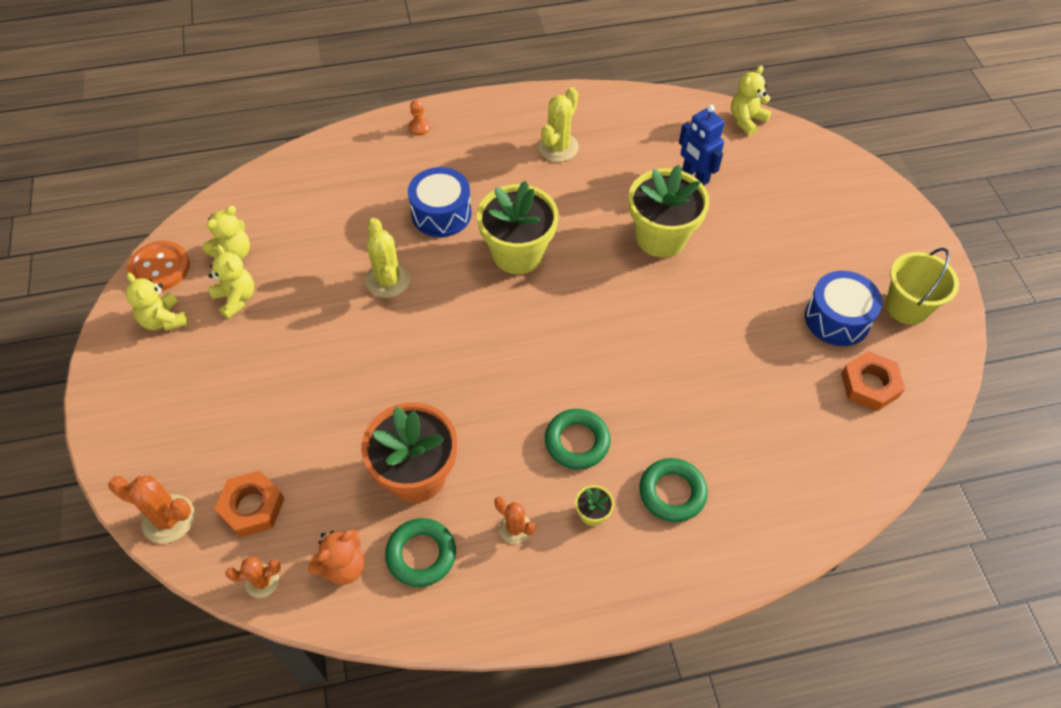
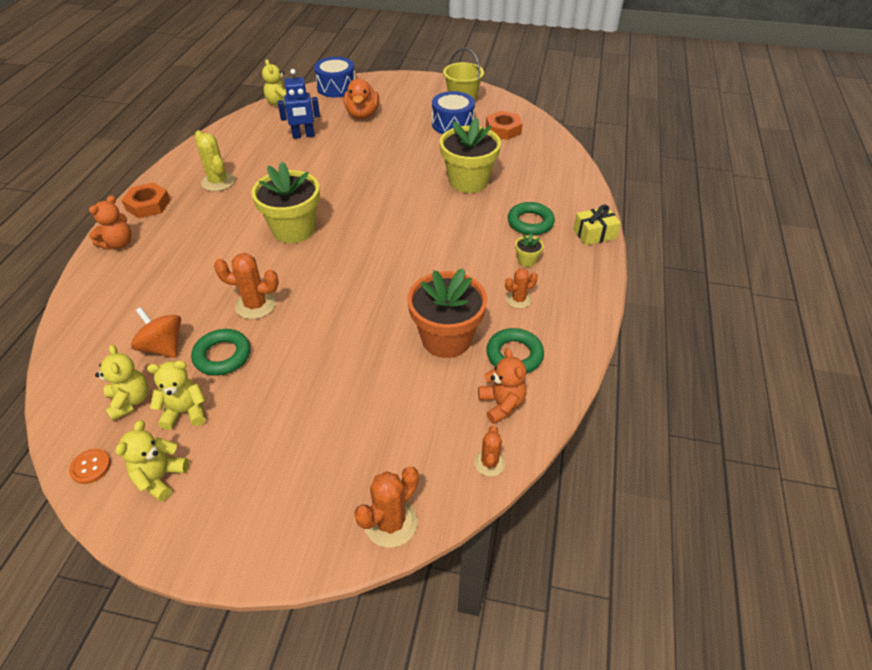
camera: 65 degrees left, 10 degrees down
(159, 268) = (90, 467): orange button -> orange button, size x0.57
(164, 320) = (160, 477): yellow teddy bear -> yellow teddy bear turned 120 degrees clockwise
(252, 507) = (415, 453): orange nut -> orange nut (148, 205)
(303, 239) = (163, 347): none -> orange spinning top
(388, 280) = (255, 305): yellow cactus -> orange cactus
(419, 127) = (118, 244): orange pawn -> orange teddy bear
(441, 213) = (218, 257): blue drum -> blue drum (336, 87)
(577, 442) = (469, 250): green ring -> green ring (222, 356)
(661, 237) = (339, 164): yellow flower pot -> yellow flower pot (468, 181)
(694, 582) = (594, 234): none -> yellow gift
(784, 211) = (362, 114): none -> orange duck

